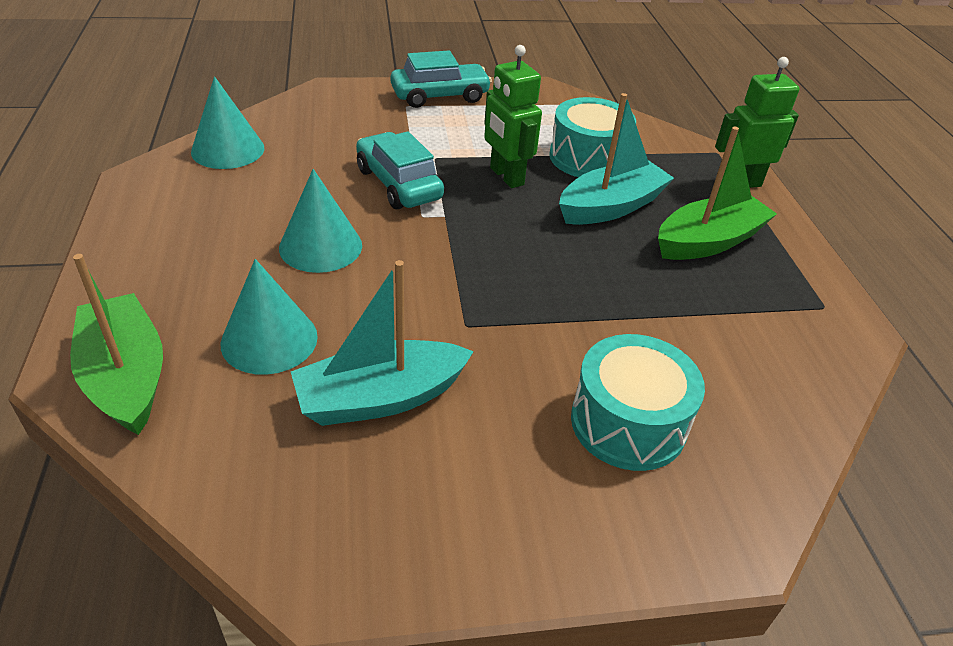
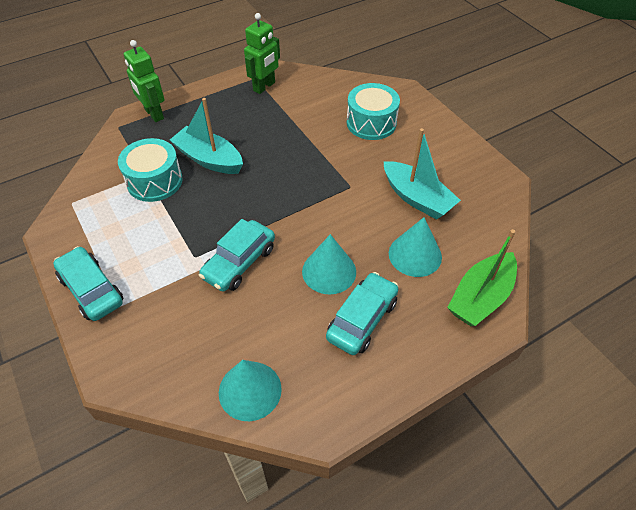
camera: 110 degrees left, 10 degrees up
(222, 247) = (362, 319): none -> turquoise car
(506, 176) = (200, 213): green robot -> green robot (264, 87)
(708, 241) = (222, 118): green boat -> none

